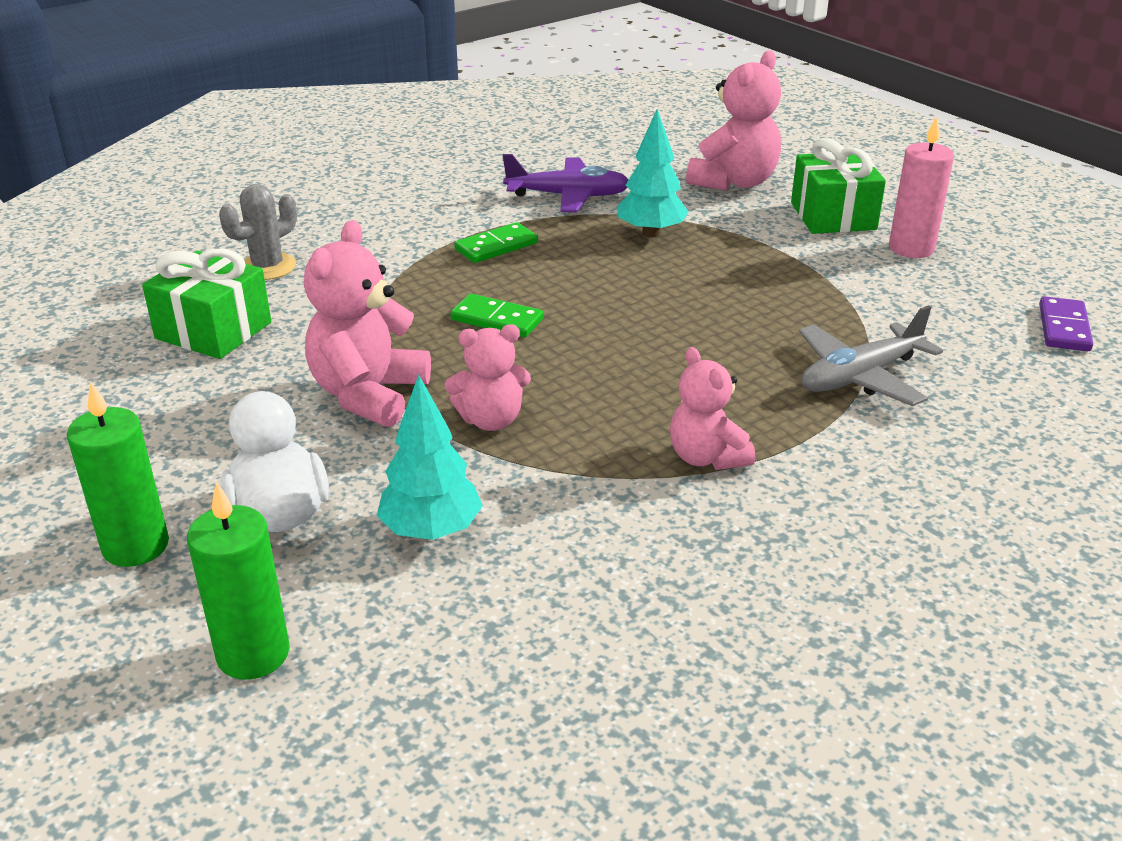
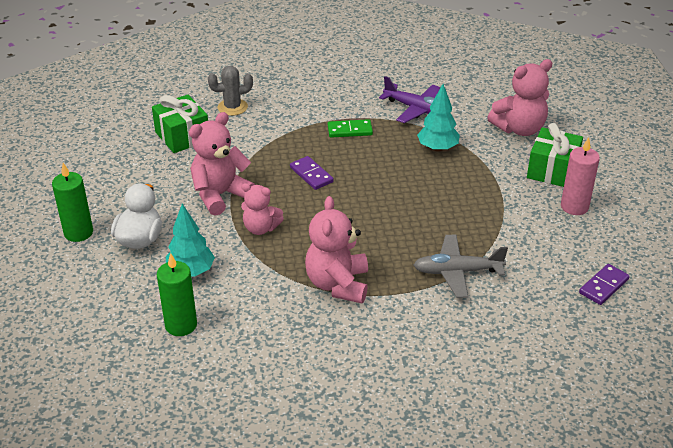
camera: 30 degrees right, 5 degrees up
(253, 654) = (86, 296): green candle -> green candle (181, 325)
(497, 320) = (311, 175): green domino -> purple domino
(706, 457) = (338, 284): pink teddy bear -> pink teddy bear, size x1.56

